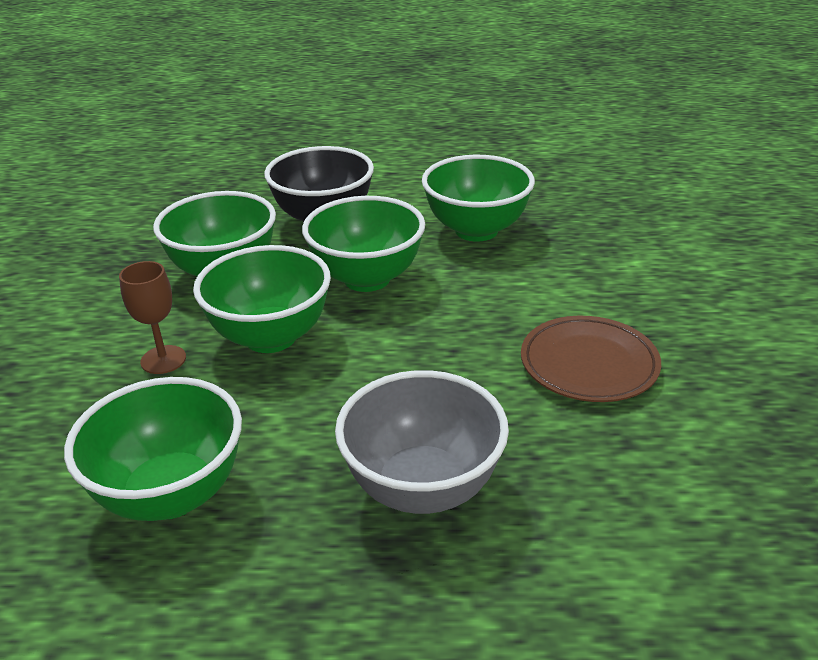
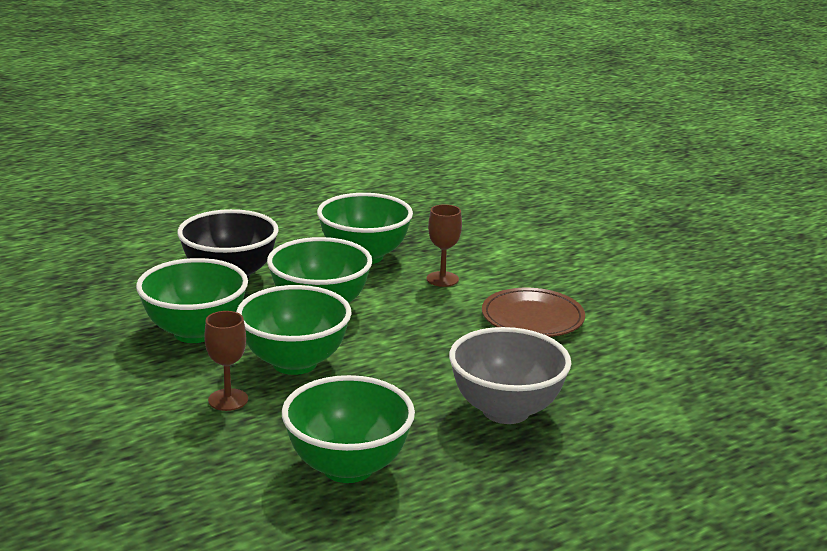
camera: 35 degrees left, 10 degrees down
(532, 280) = (442, 279): none -> brown goblet

